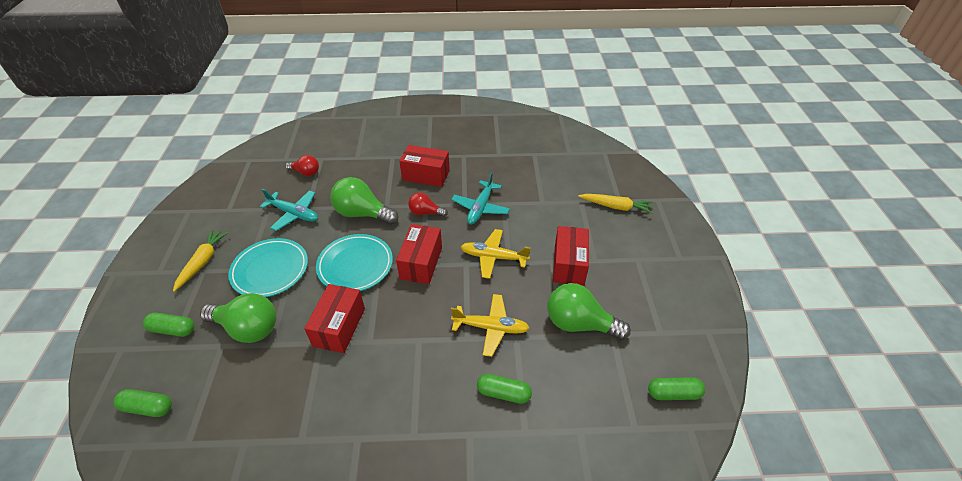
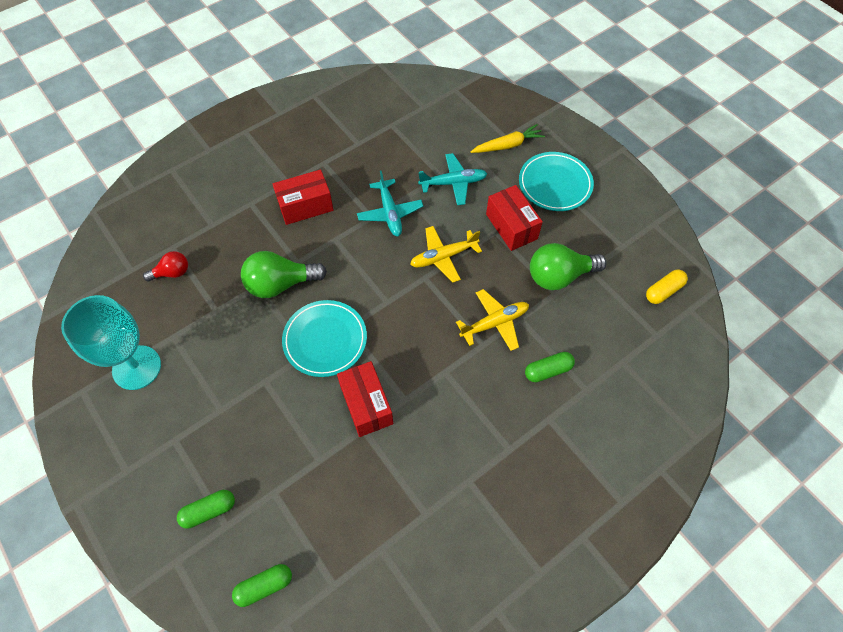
camera: 35 degrees left, 15 degrees up
(202, 262) = (164, 432): yellow carrot -> none
(229, 215) = (136, 367): none -> turquoise goblet
(248, 328) = (282, 461): green light bulb -> none
(270, 270) = (245, 396): turquoise plate -> turquoise plate (555, 184)
(294, 214) = (208, 325): turquoise plane -> turquoise plane (453, 183)
(421, 263) = (384, 301): red box -> none
(425, 212) = (342, 247): red light bulb -> none
(673, 393) = (663, 291): green capsule -> yellow capsule

